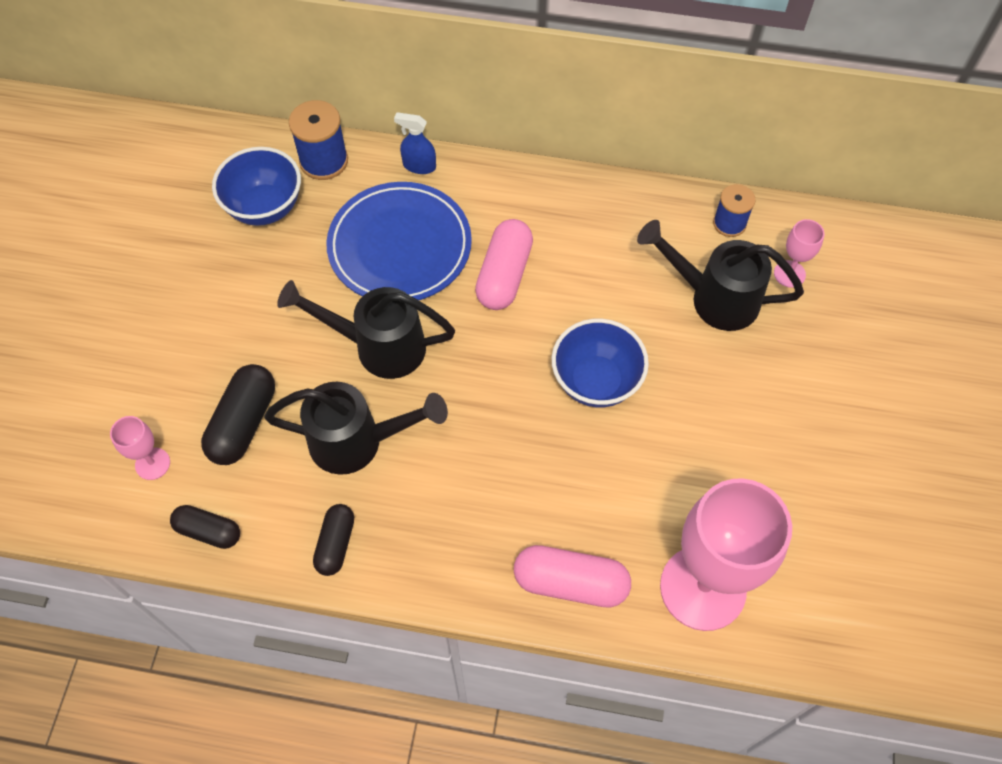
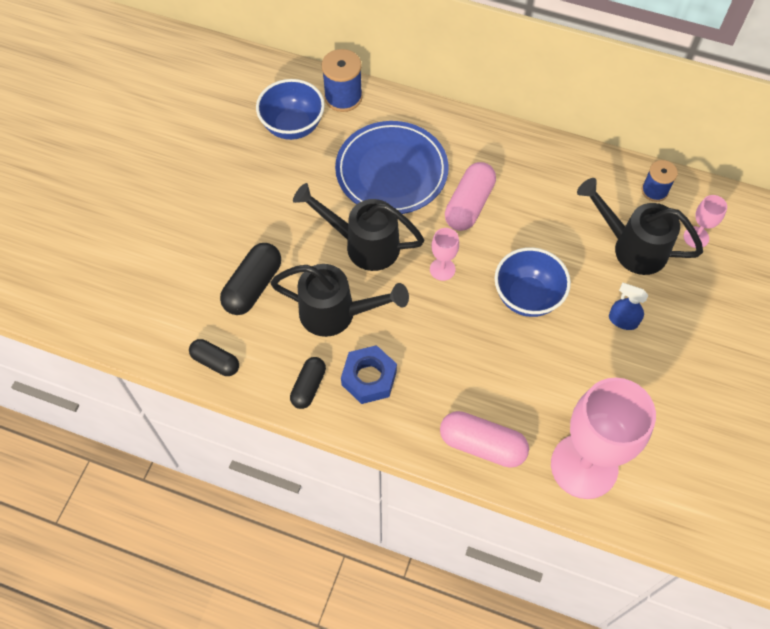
camera: 10 degrees right, 0 degrees up
(152, 463) = (181, 306): pink goblet -> pink goblet (442, 269)
(412, 519) = (369, 378): none -> blue nut
(419, 166) = (416, 111): blue spray bottle -> blue spray bottle (622, 320)

